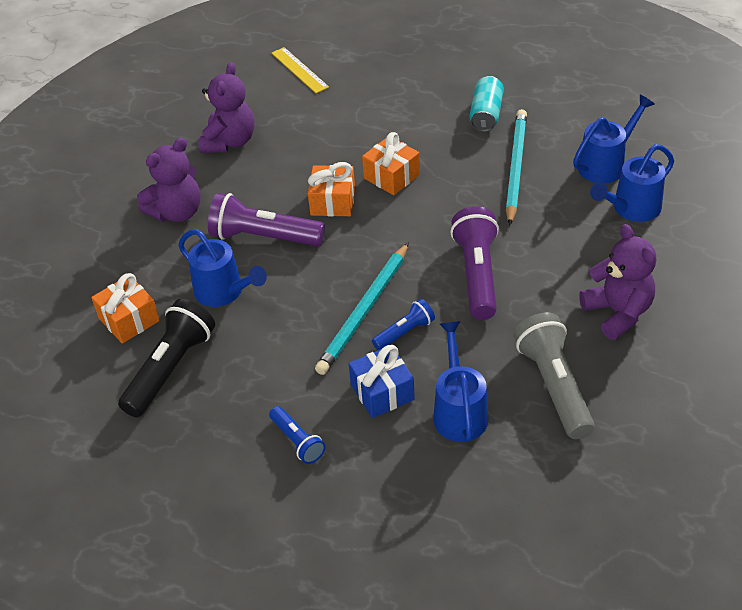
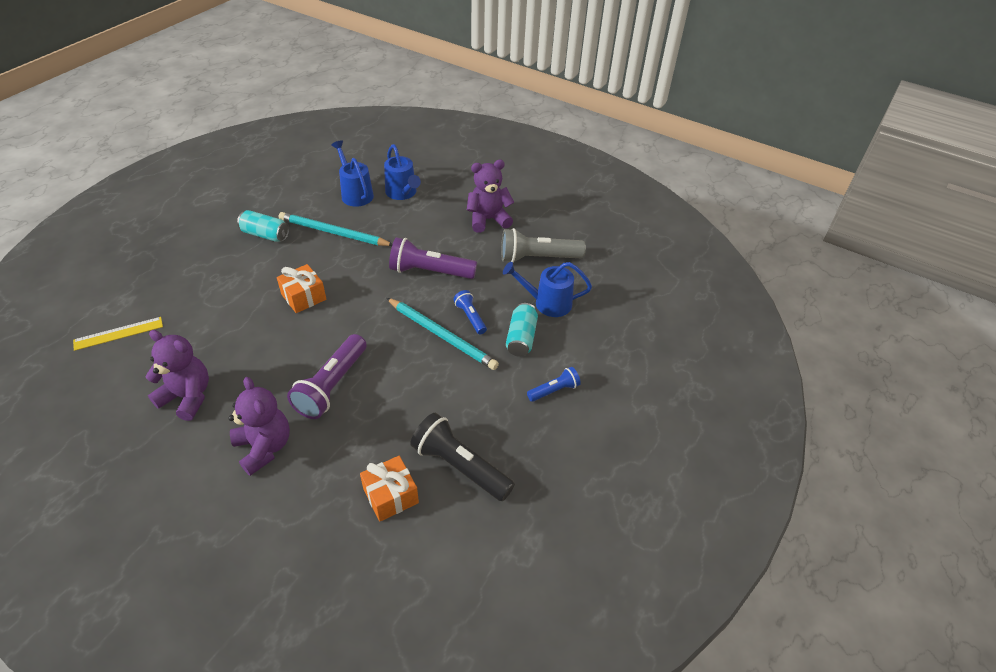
camera: 85 degrees left, 0 degrees up
(224, 292) = (386, 420): blue watering can -> none
(333, 202) = (313, 336): orange gift -> none
(382, 392) = (521, 338): blue gift -> turquoise can

